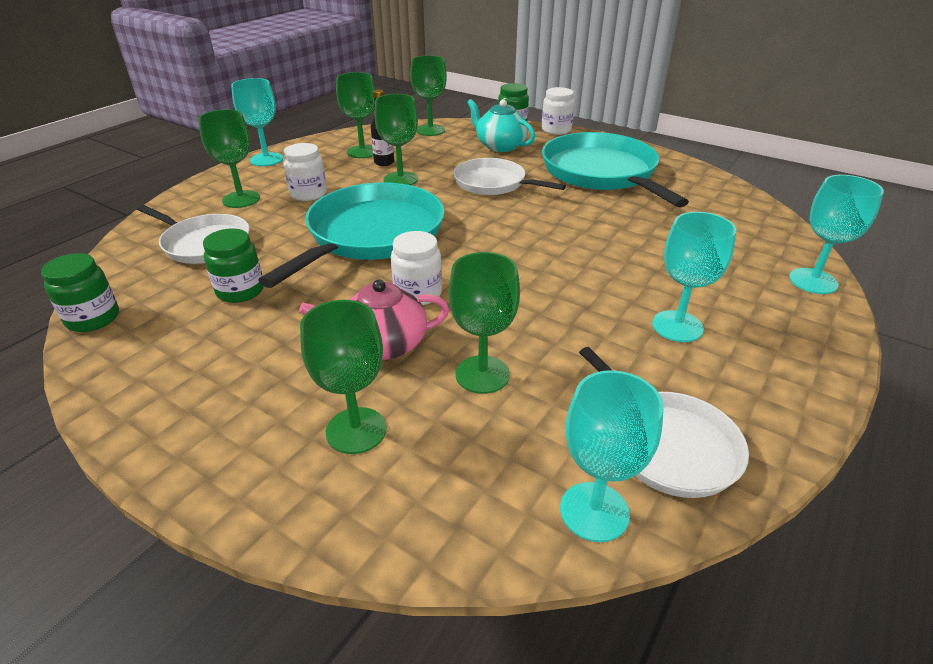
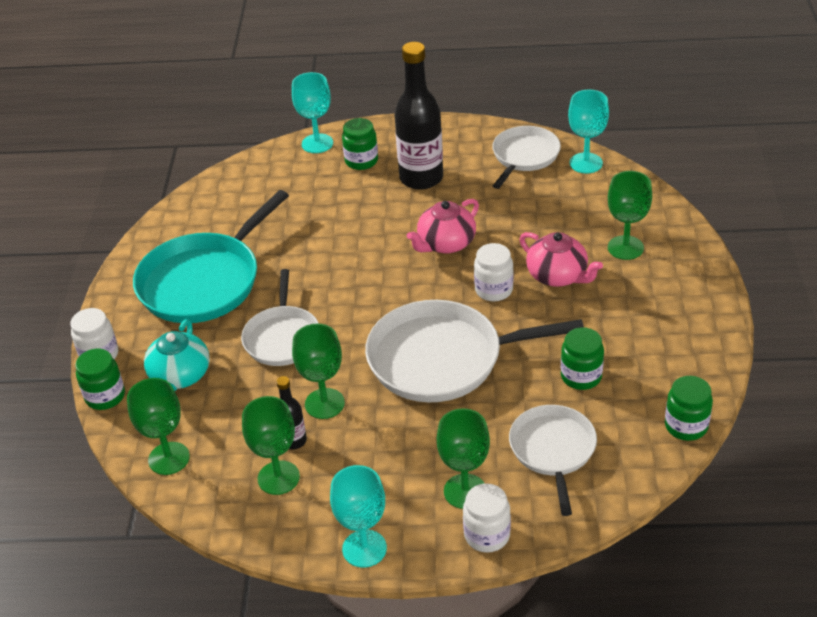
camera: 120 degrees left, 5 degrees up
(308, 194) = (411, 449): white jar -> white jar (487, 535)
(372, 234) = (442, 358): turquoise pan -> white pan
(482, 374) = (539, 227): green goblet -> none
(527, 295) = (446, 243): none -> pink teapot
(677, 326) = (421, 178): turquoise goblet -> black bottle
(750, 298) = (361, 161): none -> green jar

